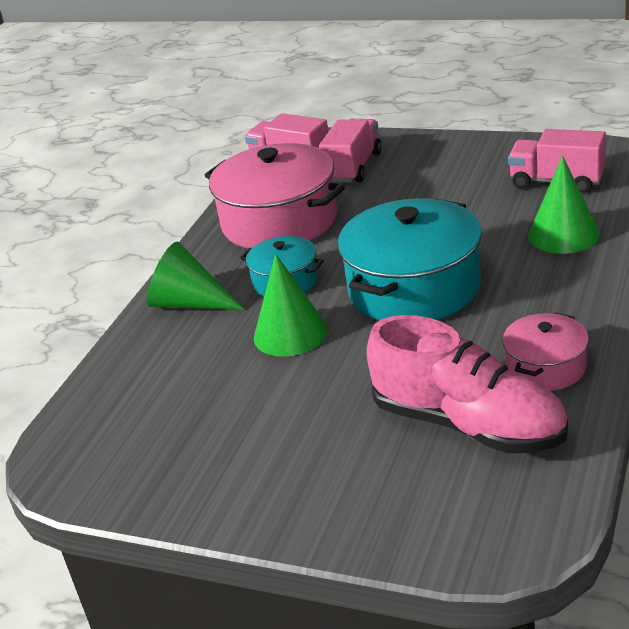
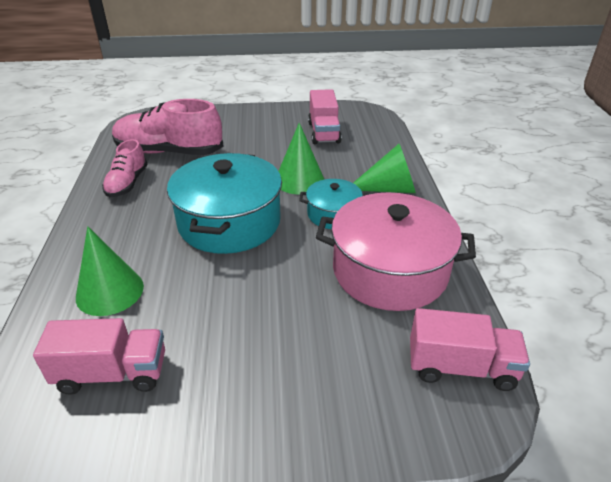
camera: 150 degrees right, 5 degrees up
(353, 167) = (371, 366): pink truck -> pink truck (324, 132)
(546, 367) = (127, 183): pink pot -> pink shoe

